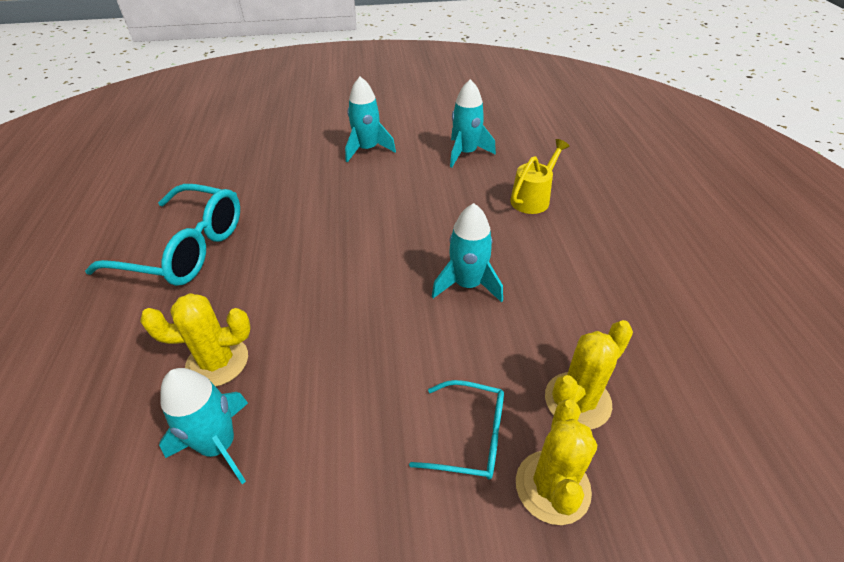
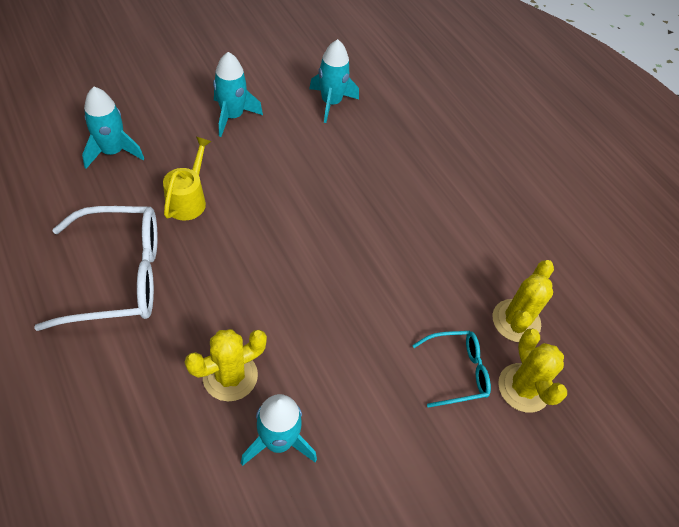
camera: 30 degrees left, 10 degrees up
(184, 248) = (118, 276): turquoise glasses -> white glasses
(467, 285) = (397, 246): turquoise rocket -> turquoise rocket (112, 152)
(533, 198) = (412, 144): yellow watering can -> yellow watering can (189, 199)

